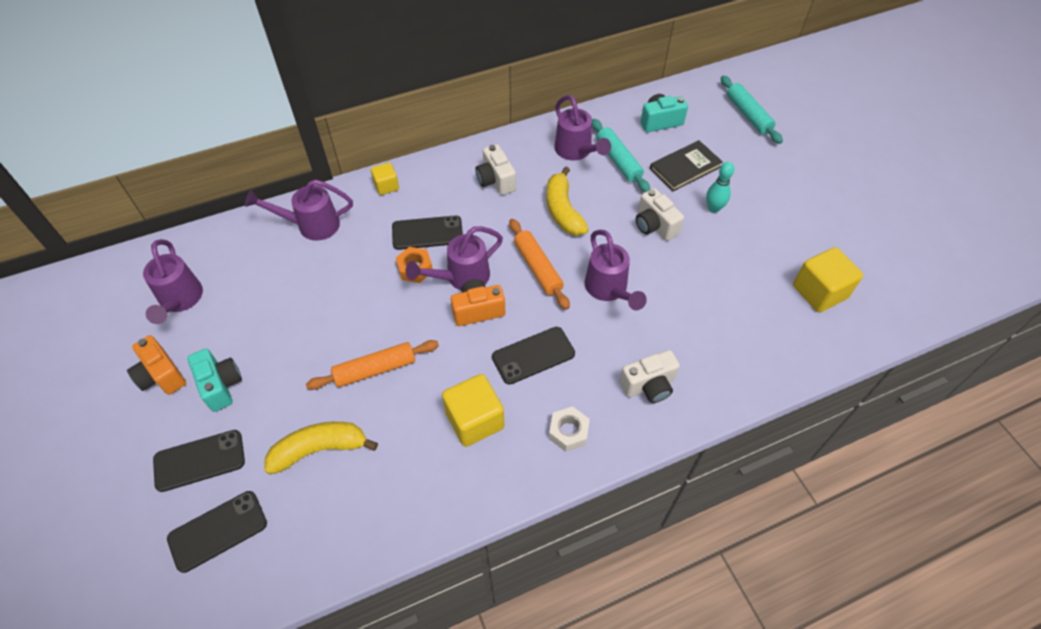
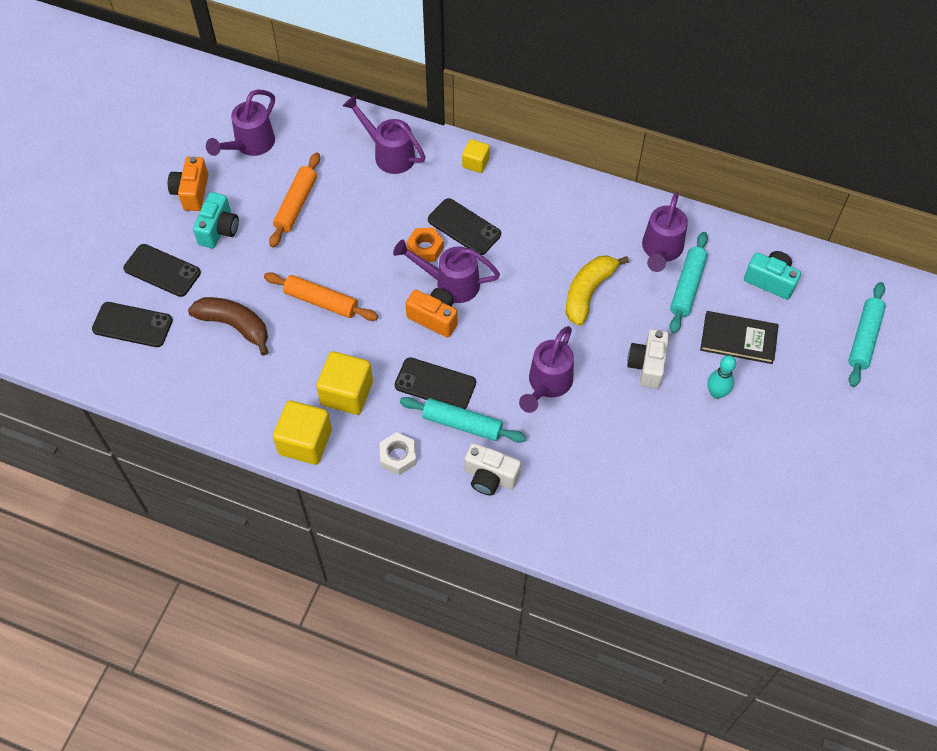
camera: 45 degrees right, 5 degrees up
(319, 449) = (234, 326): yellow banana -> brown banana
(495, 180) = (564, 224): white camera -> none
(537, 268) = (514, 322): orange rolling pin -> orange rolling pin (296, 204)
(585, 366) = (462, 424): none -> turquoise rolling pin
(819, 292) = (715, 532): yellow cube -> yellow cube (305, 442)

